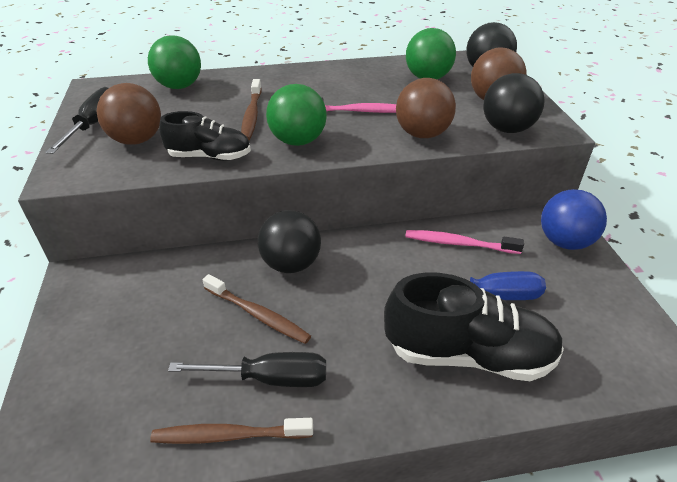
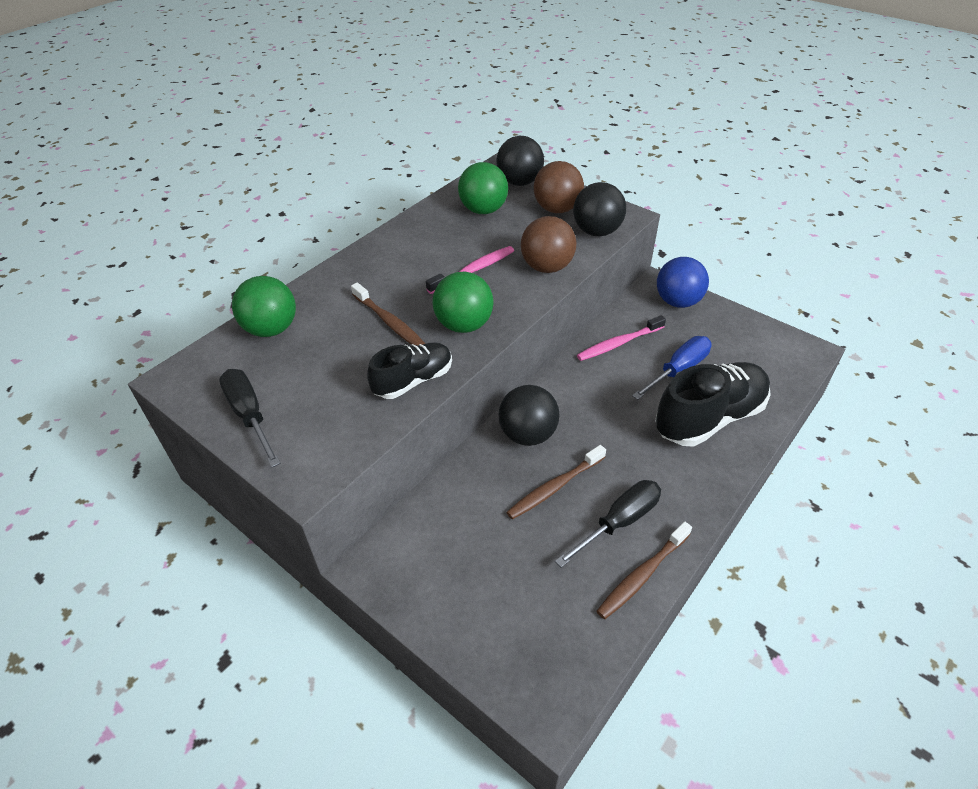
camera: 40 degrees left, 5 degrees up
(137, 140) = (321, 405): brown ball -> none
(258, 314) = (555, 487): brown toothbrush -> brown toothbrush turned 150 degrees clockwise

